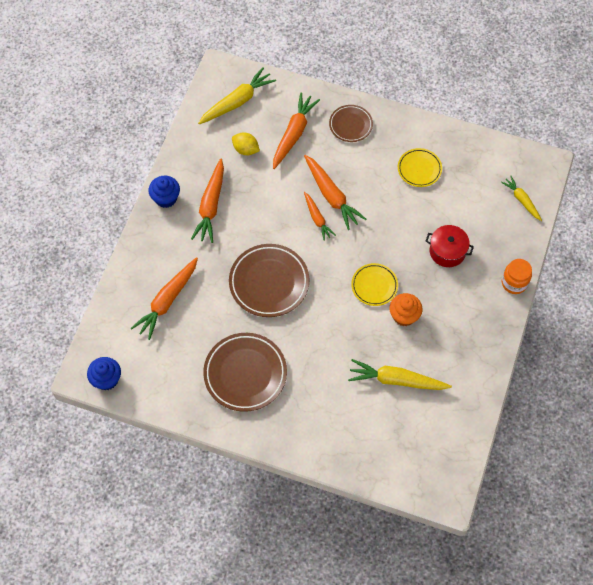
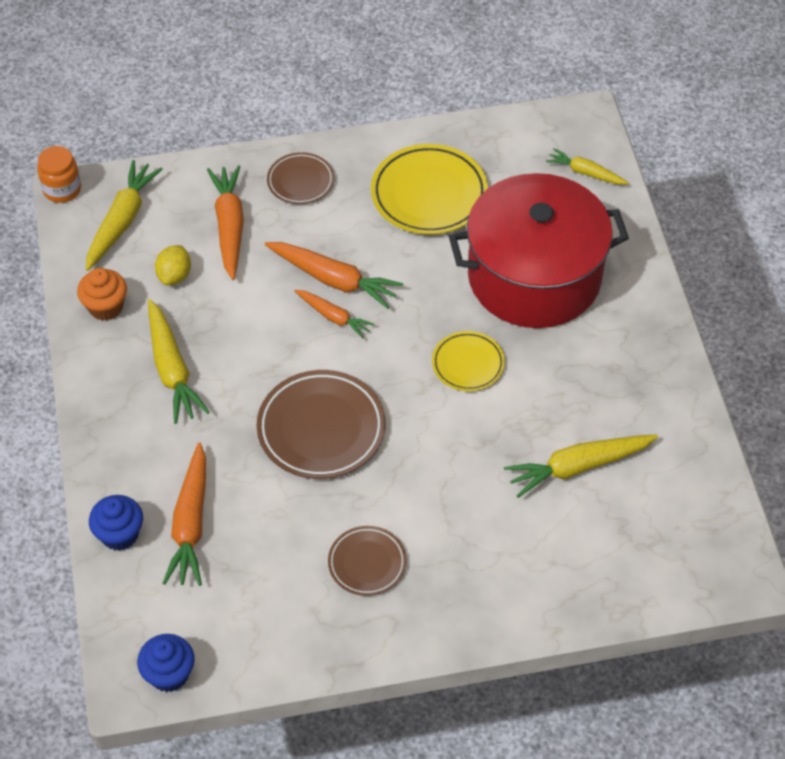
camera: 30 degrees left, 10 degrees down
(166, 198) = (99, 390): blue cupcake -> blue cupcake (120, 534)
(211, 205) = (172, 369): orange carrot -> yellow carrot
(245, 373) = (367, 563): brown plate -> brown plate, size x0.58
(246, 149) = (174, 276): yellow lemon -> yellow lemon turned 75 degrees counterclockwise
(404, 316) = (533, 382): orange cupcake -> orange cupcake (106, 307)
(419, 169) = (429, 194): yellow plate -> yellow plate, size x1.72
(447, 251) = (534, 277): red pot -> red pot, size x2.40
(514, 283) = (645, 274): orange jar -> orange jar (62, 189)

